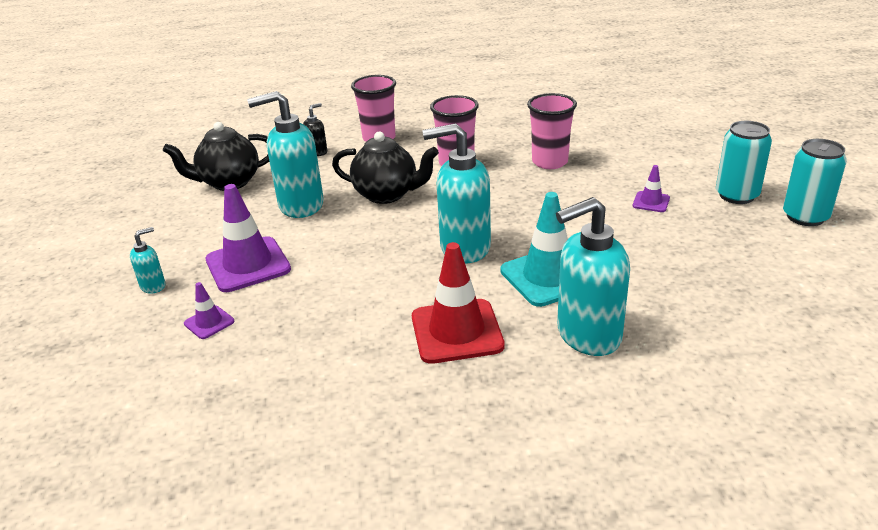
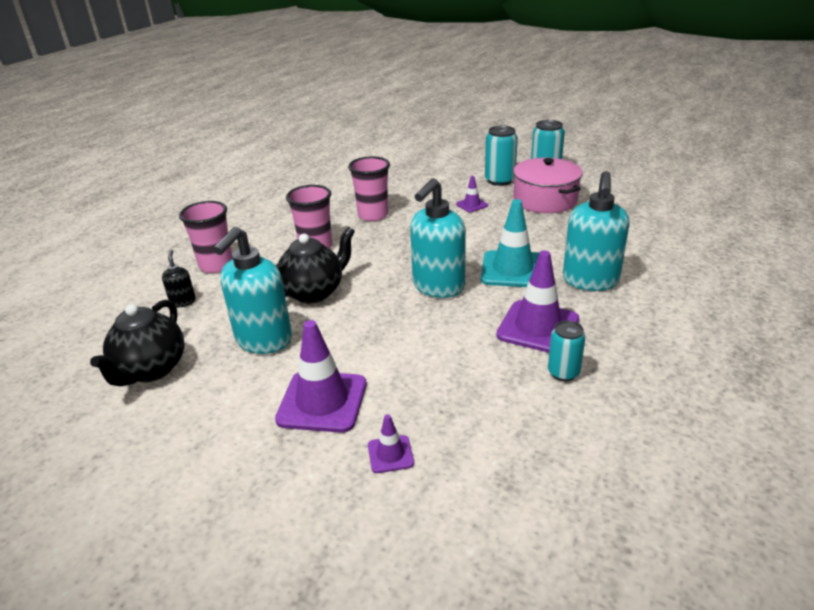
camera: 55 degrees left, 0 degrees up
(153, 286) = (279, 478): turquoise soap dispenser -> none
(394, 374) = (563, 372): none -> turquoise can
(456, 331) = (538, 327): red traffic cone -> purple traffic cone
(736, 241) = (545, 200): none -> pink pot

